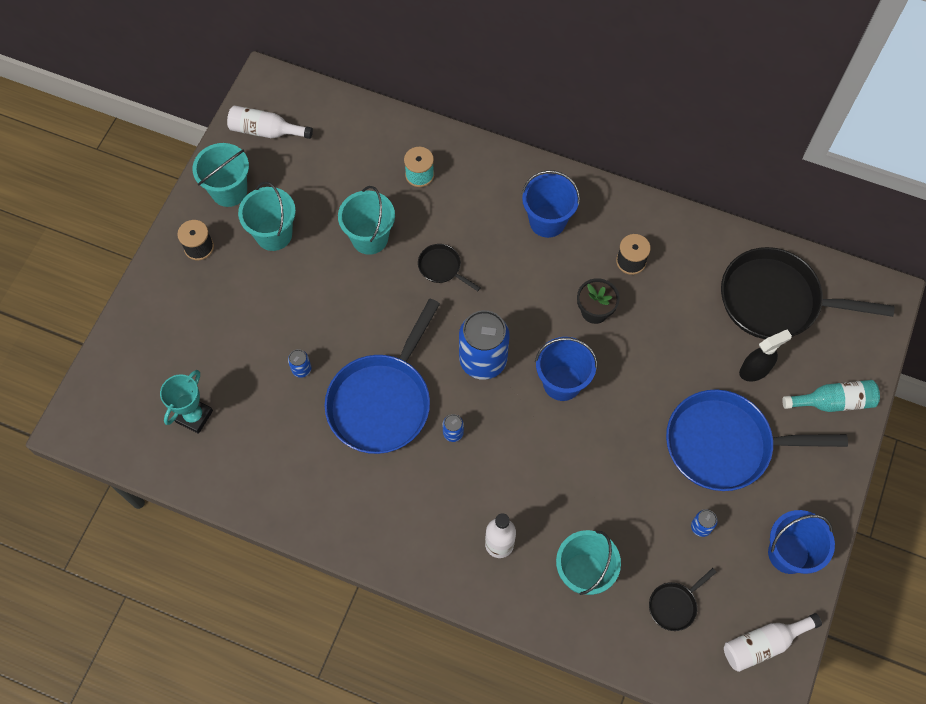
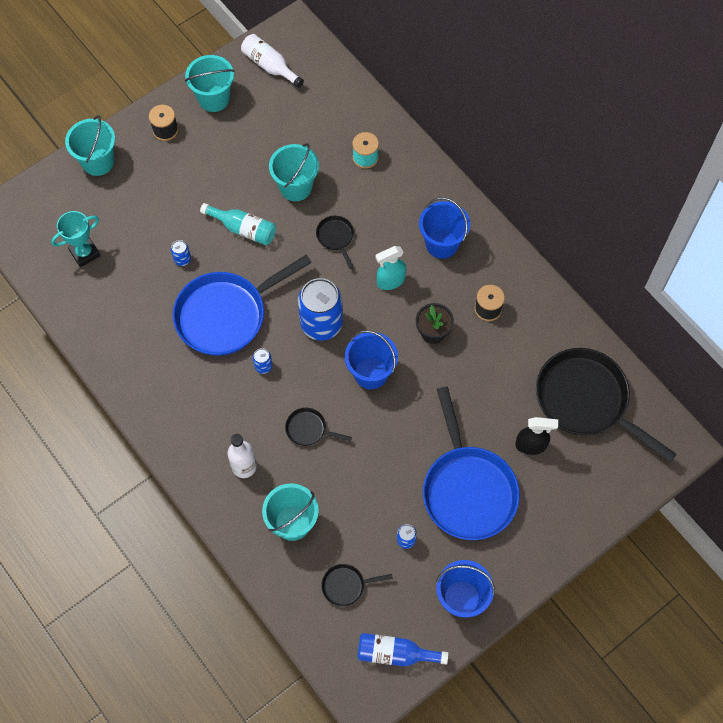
camera: 30 degrees right, 0 degrees up
(274, 234) = (226, 148): turquoise bucket -> turquoise bucket (98, 162)
(522, 283) = (390, 281): none -> turquoise spray bottle
(538, 471) = (309, 429): none -> black pan
(725, 445) = (467, 489): blue pan -> blue pan turned 135 degrees counterclockwise
(763, 644) = (395, 653): white bottle -> blue bottle
(833, 402) = (578, 504): turquoise bottle -> turquoise bottle (243, 229)

